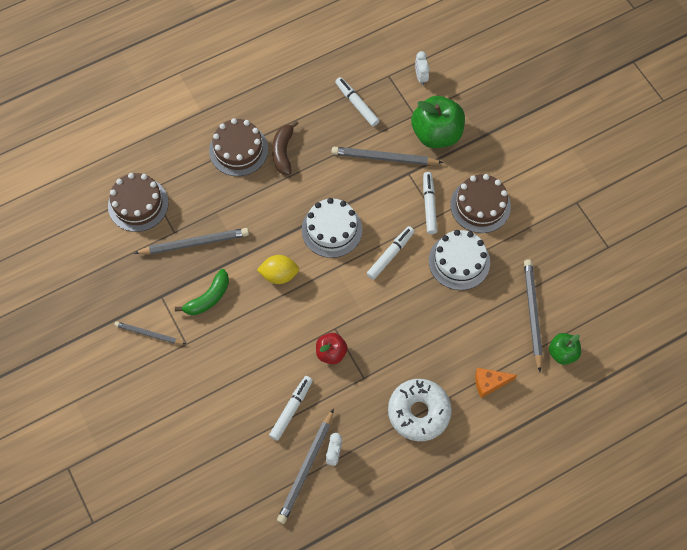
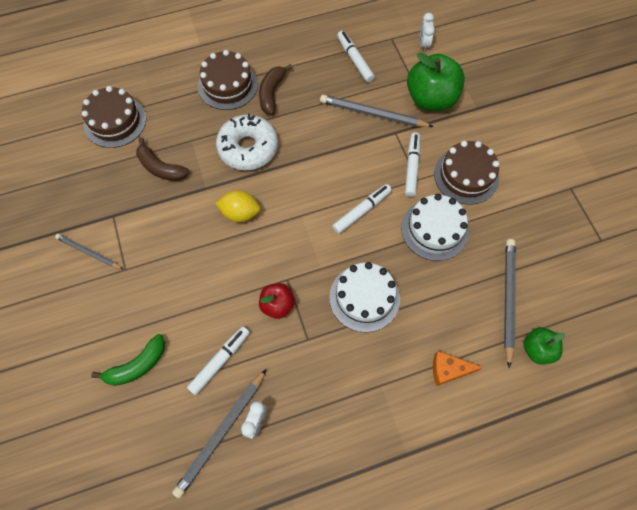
camera: 10 degrees right, 0 degrees up
(194, 243) = (161, 167): grey pencil -> brown banana
(208, 298) = (160, 225): green banana -> green banana (137, 365)
(332, 229) = (305, 176): white cake -> white cake (364, 297)
(419, 412) = (362, 390): white donut -> white donut (248, 148)

